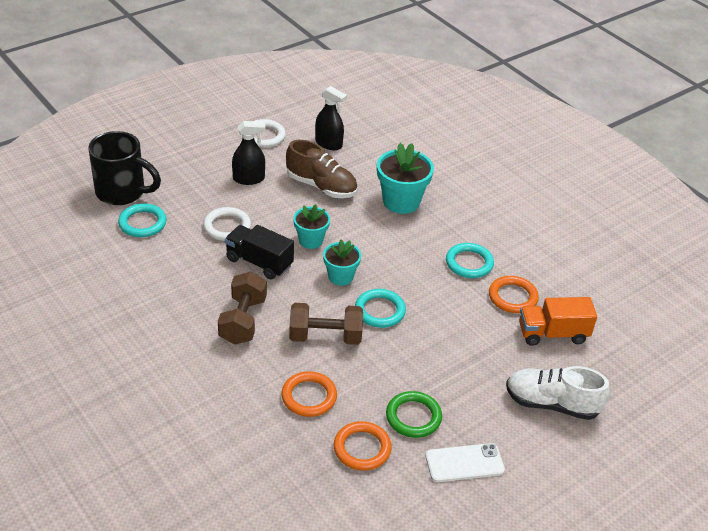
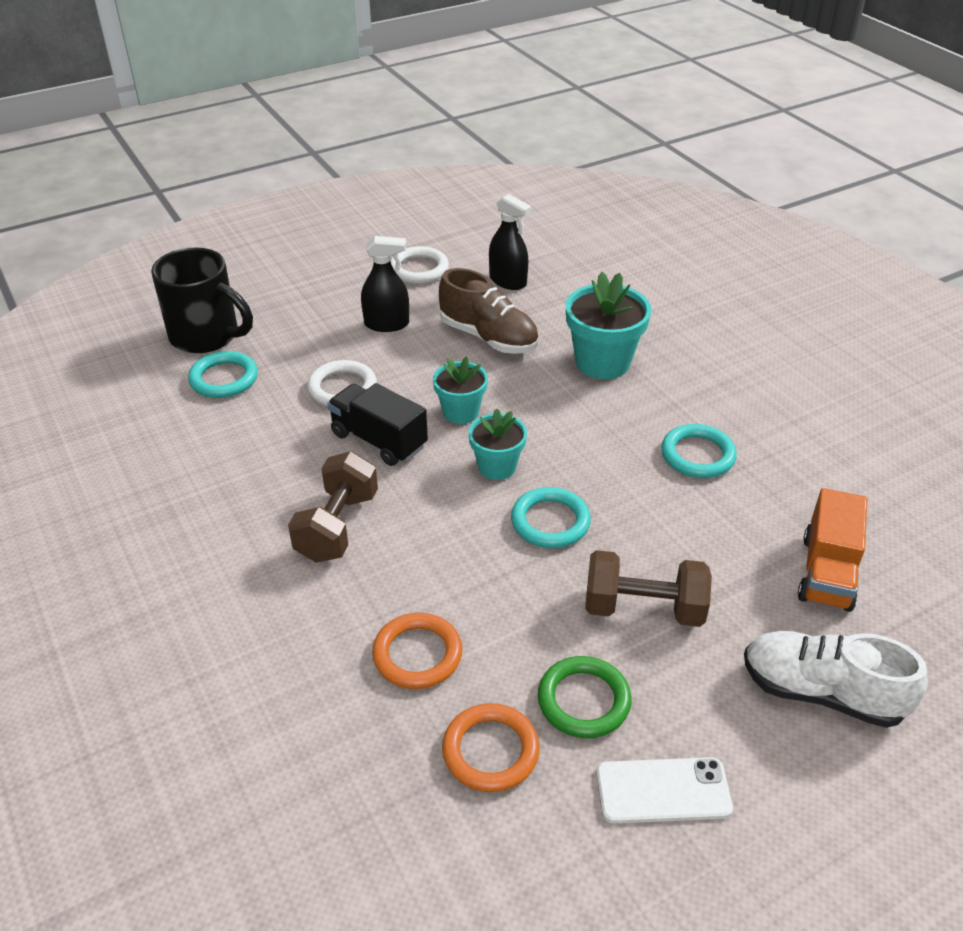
camera: 10 degrees right, 0 degrees up
(325, 337) = (459, 558): brown dumbbell -> brown dumbbell (643, 609)
(512, 297) = (763, 510): orange ring -> none
(552, 334) = (826, 572): orange truck -> orange truck turned 75 degrees counterclockwise

